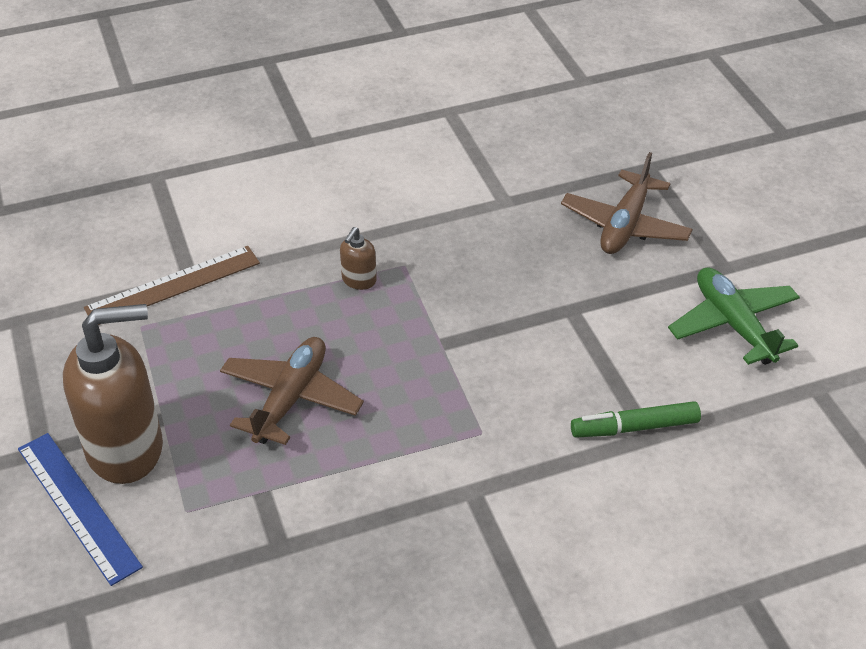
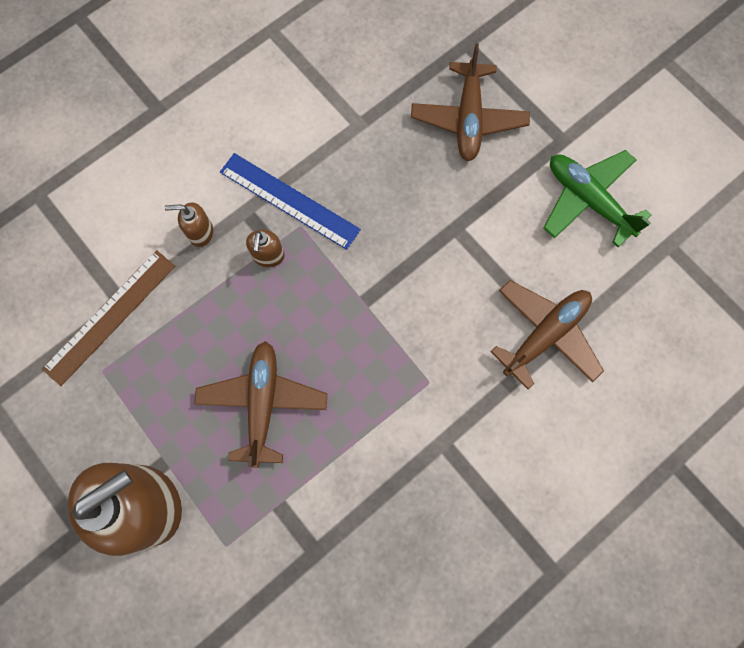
camera: 20 degrees left, 30 degrees up
(78, 506) = (135, 575): blue ruler -> blue ruler (289, 201)
(299, 244) = (200, 232): none -> brown soap dispenser
(634, 427) = (545, 335): green marker -> brown plane

